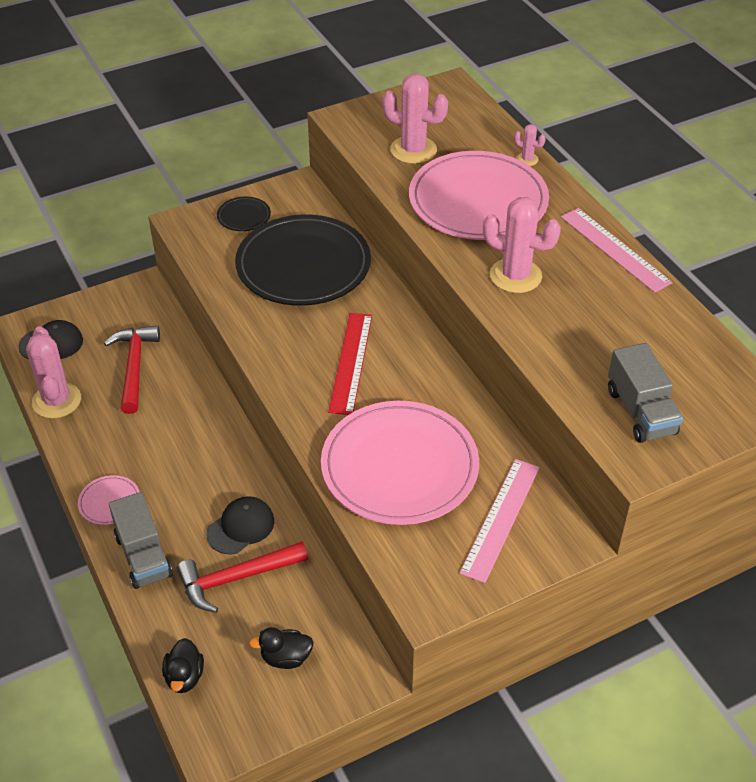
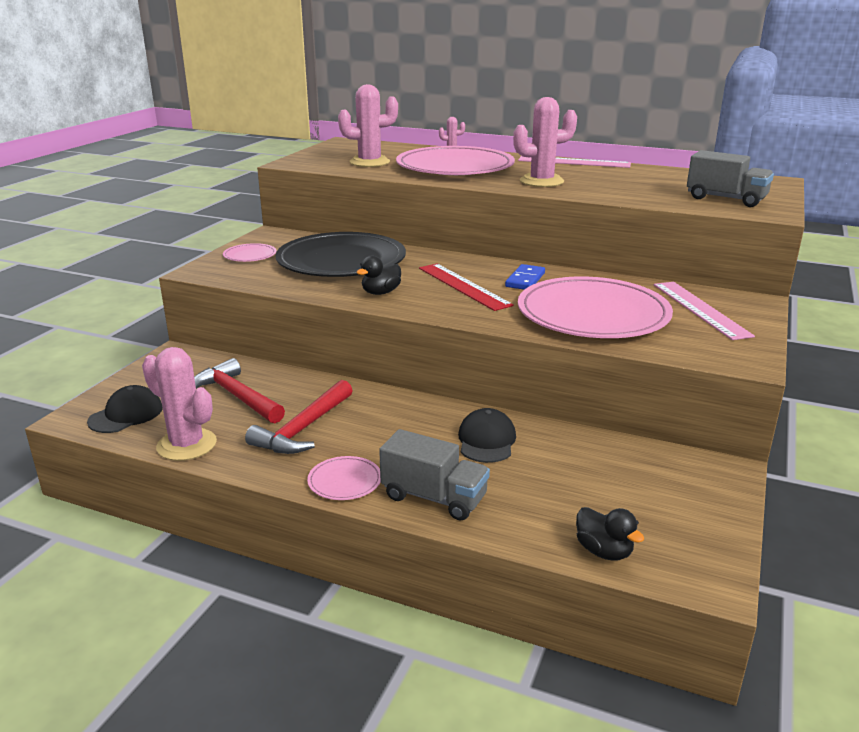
camera: 40 degrees left, 20 degrees down
(236, 578) = (535, 470): red hammer -> red hammer (303, 429)
(244, 216) = (250, 255): black plate -> pink plate
(286, 658) = (655, 492): black duck -> black duck (381, 292)
(414, 383) = (525, 280): none -> blue domino

